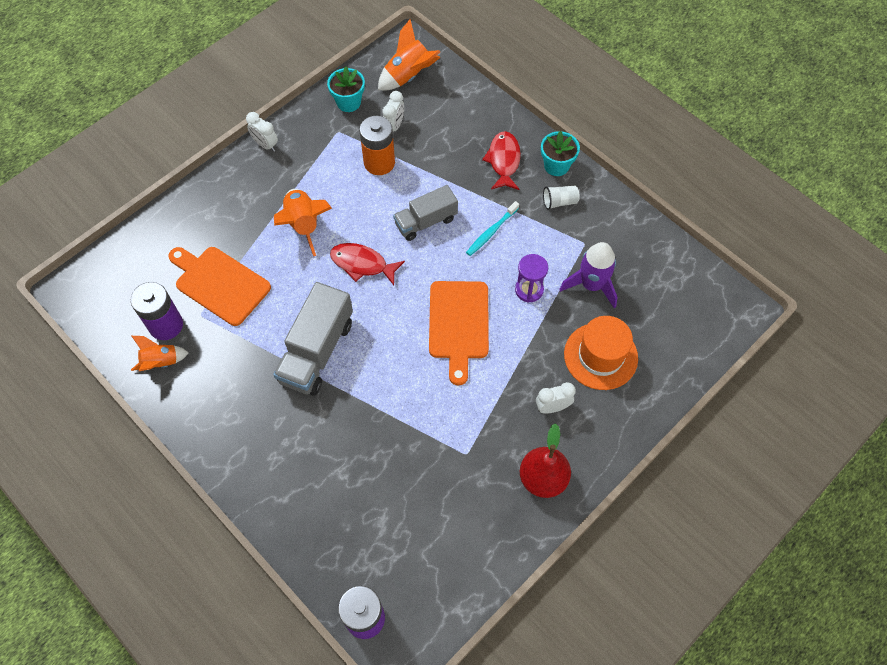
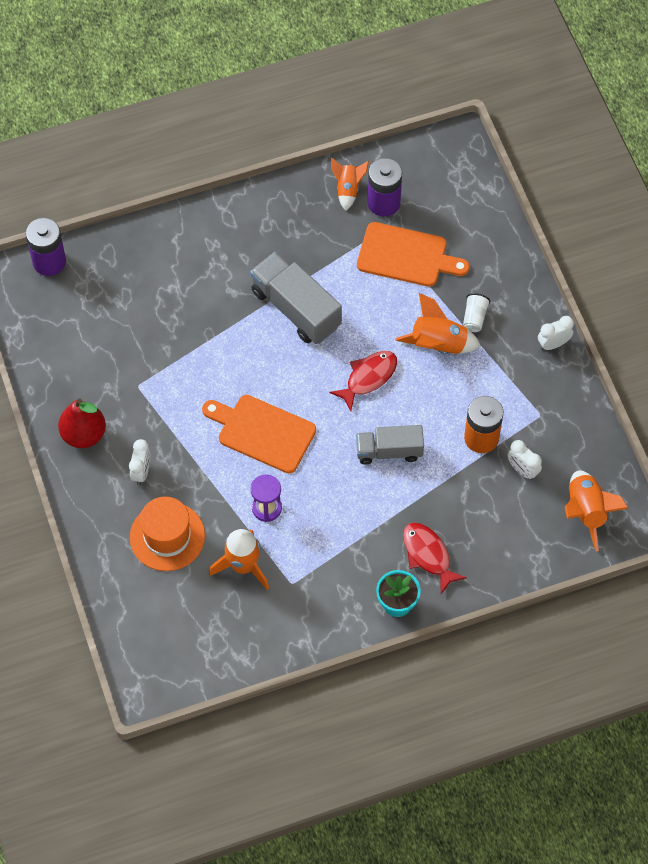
camera: 115 degrees right, 0 degrees up
(220, 283) = (406, 256): orange cutting board -> orange cutting board turned 45 degrees clockwise
(348, 102) = (575, 439): turquoise flower pot -> none
(426, 221) = (389, 451): grey truck -> grey truck turned 90 degrees counterclockwise
(491, 232) = (348, 505): turquoise toothbrush -> none
(503, 161) = (428, 555): red fish -> red fish turned 150 degrees counterclockwise
(559, 202) = (351, 584): white cup -> white cup (474, 318)
(591, 285) = (243, 566): purple rocket -> orange rocket

